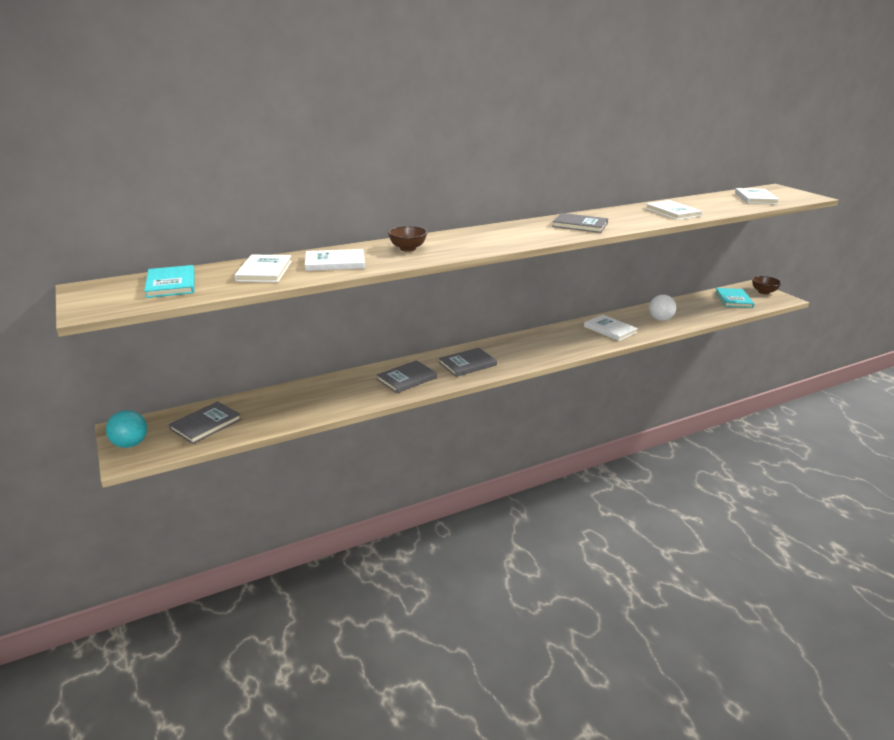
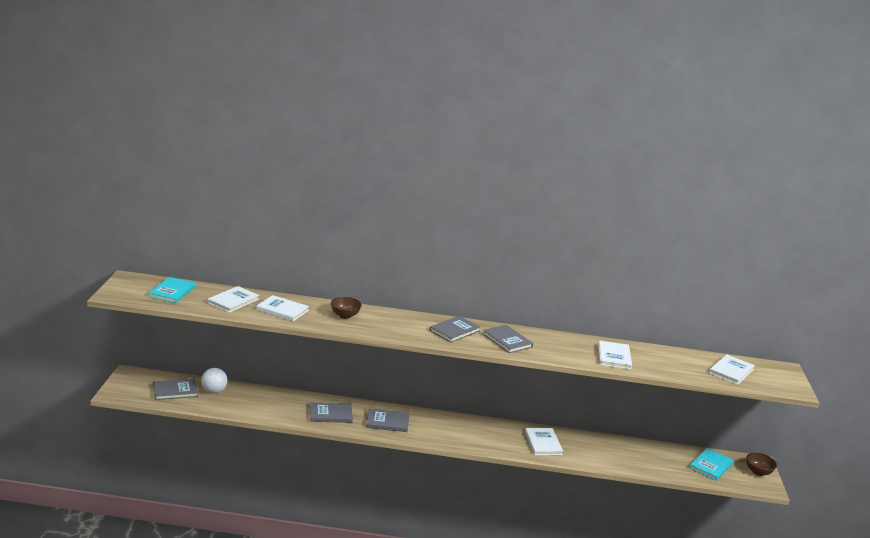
camera: 30 degrees right, 5 degrees down
(130, 444) = (124, 385): turquoise ball -> none
(526, 231) = (454, 331): none -> grey book
(660, 319) = (603, 453): white ball -> white ball (214, 391)

